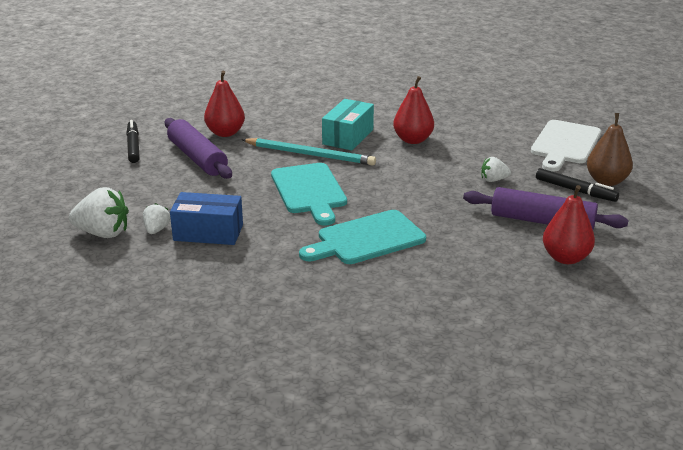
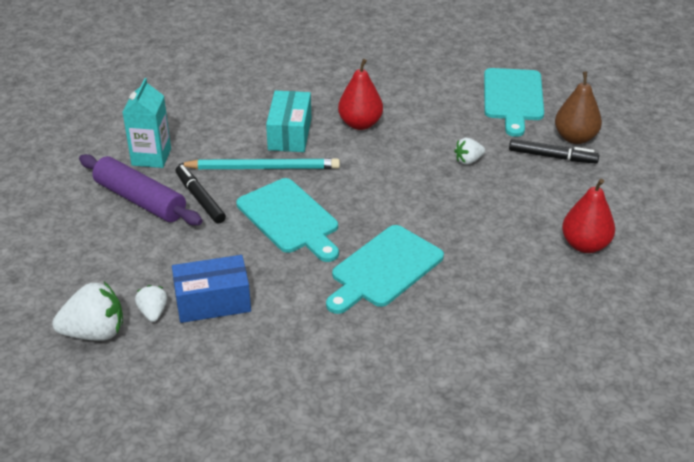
camera: 20 degrees left, 10 degrees up
(133, 146) = (55, 199): black marker -> black marker (200, 199)
(225, 133) = (151, 157): red pear -> turquoise carton
(542, 221) = (541, 204): purple rolling pin -> none
(565, 144) = (513, 98): white cutting board -> turquoise cutting board

